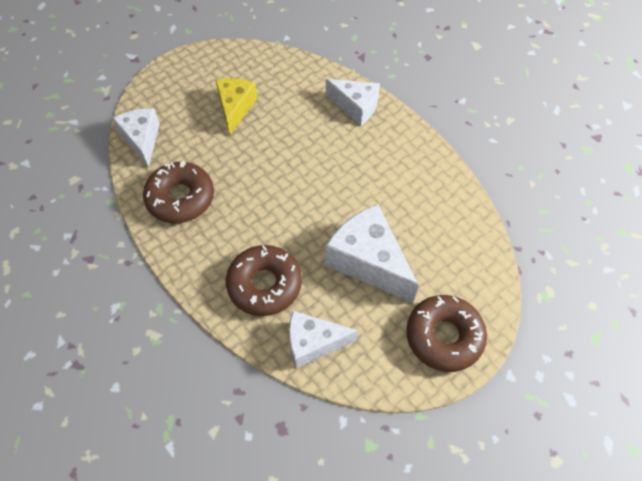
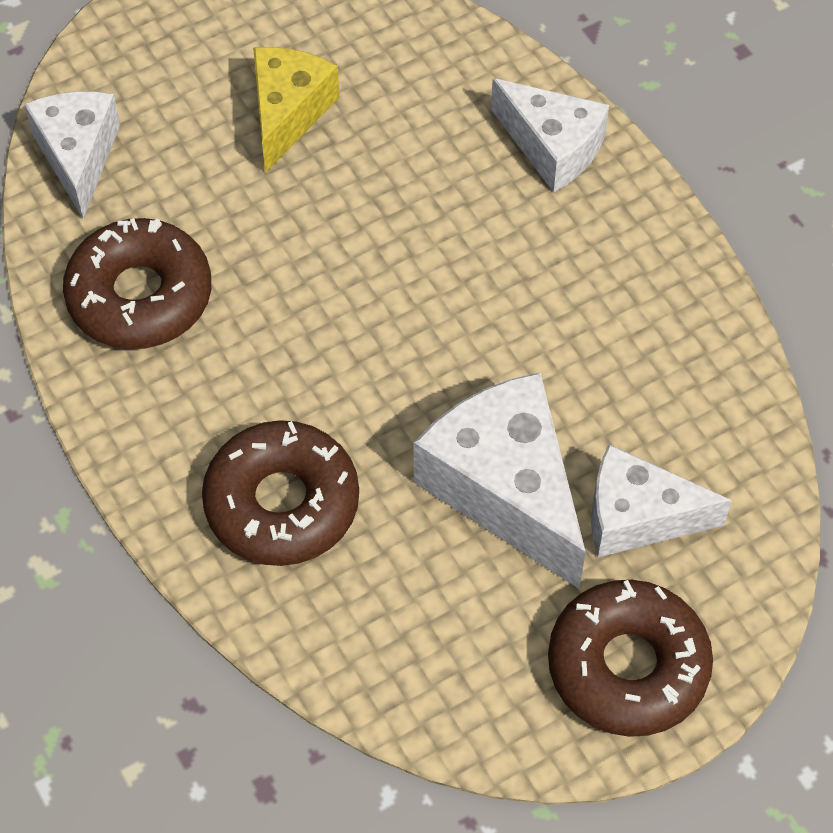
camera: 10 degrees right, 0 degrees up
(313, 343) = (358, 635): white cheese -> white cheese (638, 517)

